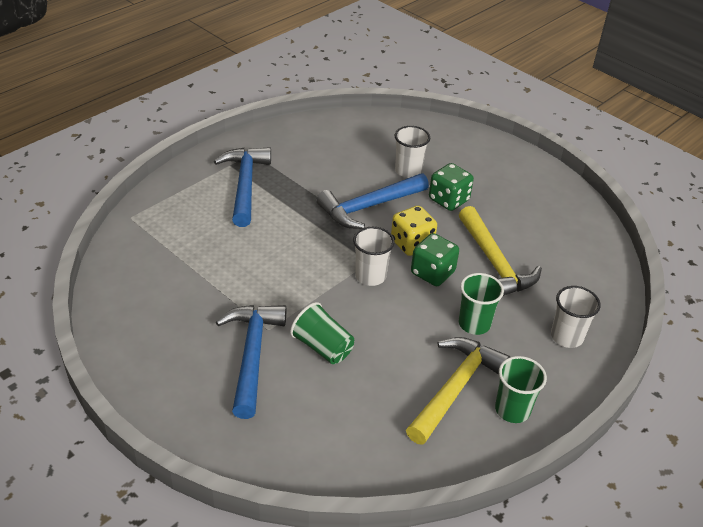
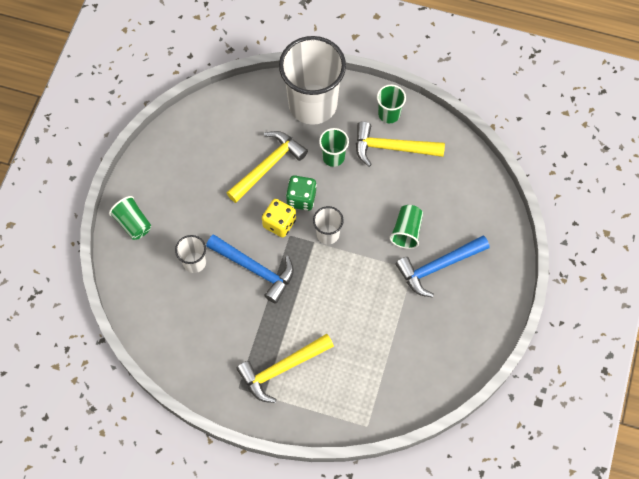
camera: 115 degrees left, 25 degrees up
(245, 185) = (281, 369): blue hammer -> yellow hammer
(448, 200) = (215, 220): green dice -> none
(481, 148) = (133, 223): none -> green cup
(566, 337) = (312, 104): white cup -> white cup, size x2.21

